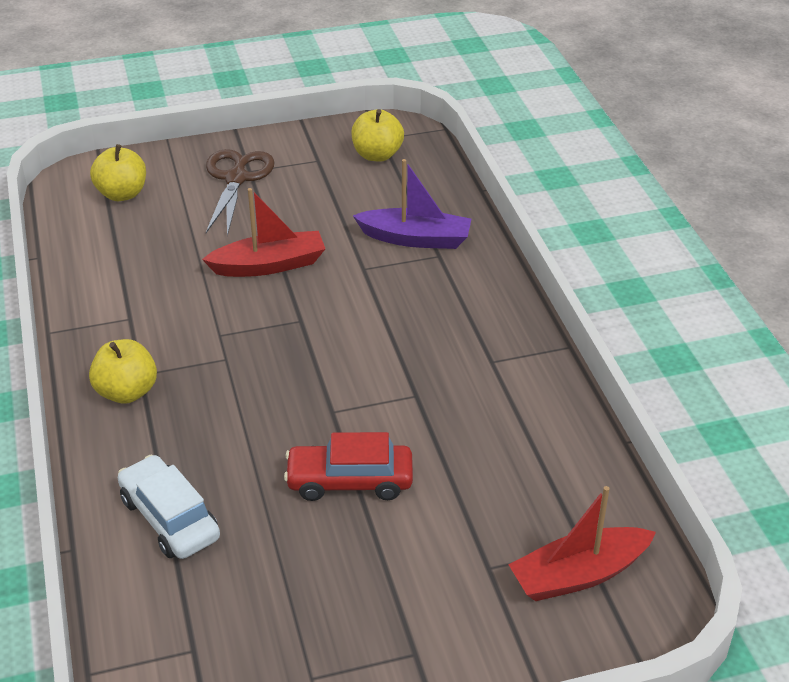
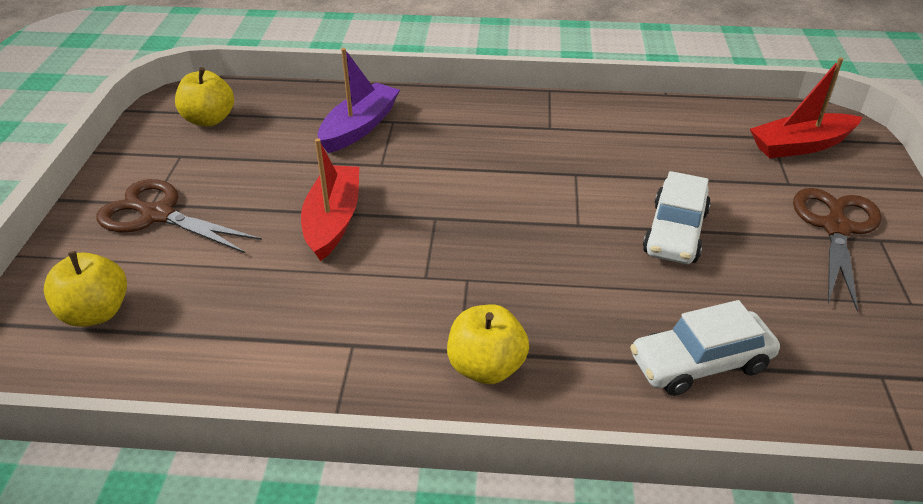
camera: 70 degrees left, 0 degrees up
(350, 481) = (675, 232): red car -> white car
(418, 612) = (836, 228): none -> brown scissors
(578, 575) = (800, 145): red boat -> red boat turned 75 degrees clockwise

